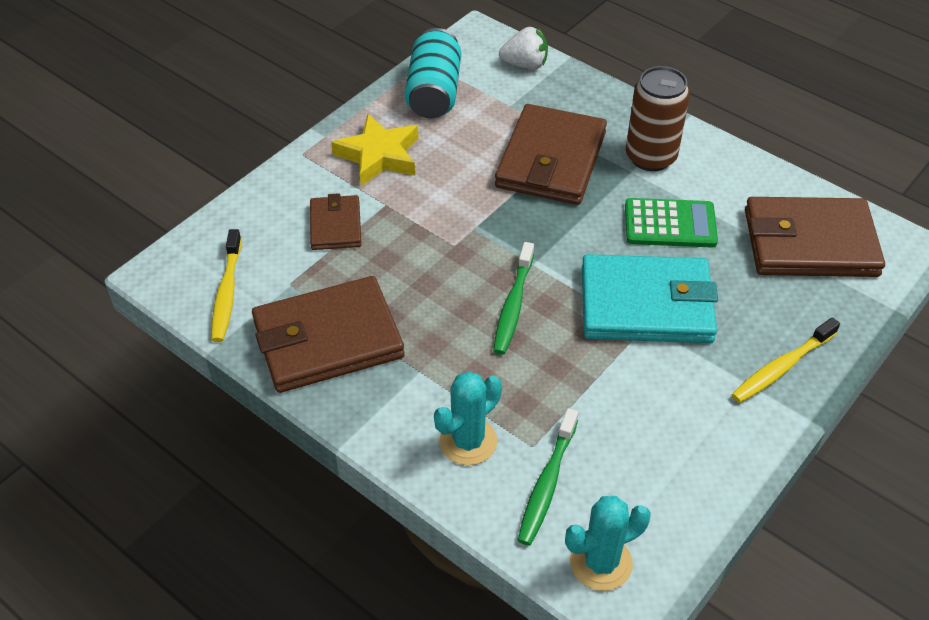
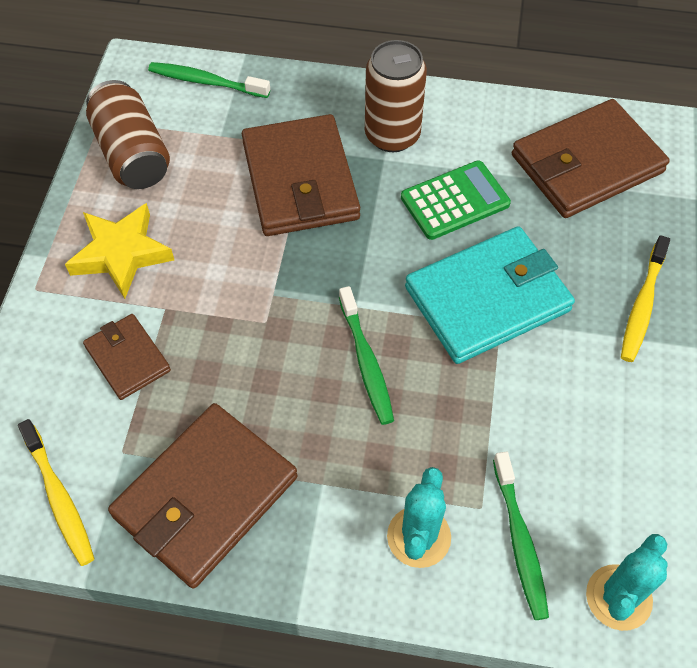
camera: 30 degrees left, 10 degrees up
(433, 92) = (132, 154): turquoise can -> brown can
(525, 64) = (206, 82): white strawberry -> green toothbrush

